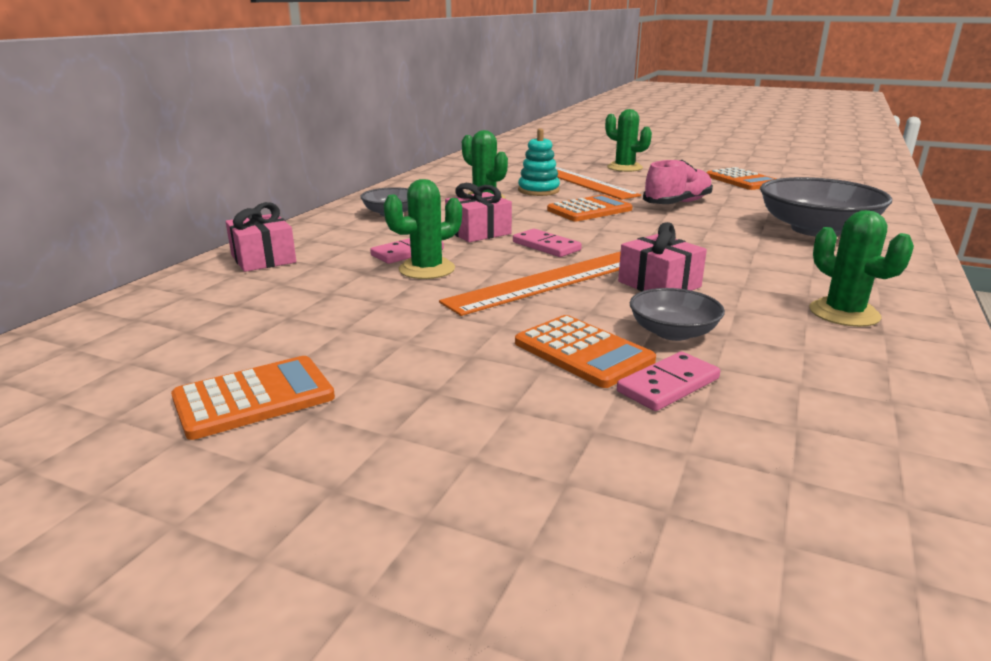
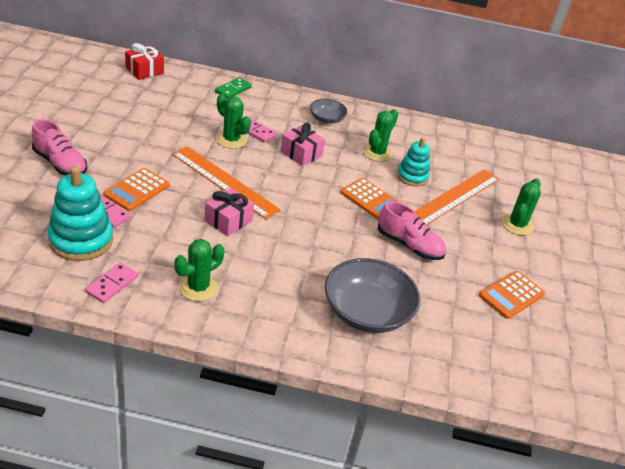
camera: 70 degrees right, 15 degrees up
(109, 329) = (144, 70): none -> red gift
(254, 398) = (91, 113): orange calculator -> none
(263, 259) = (233, 90): pink gift -> green domino
(475, 444) = (60, 164): none -> pink shoe
(546, 246) = (282, 180): pink domino -> pink domino (112, 284)
(673, 332) = (162, 219): grey bowl -> none
(776, 416) = (81, 240): none -> turquoise stacking toy

